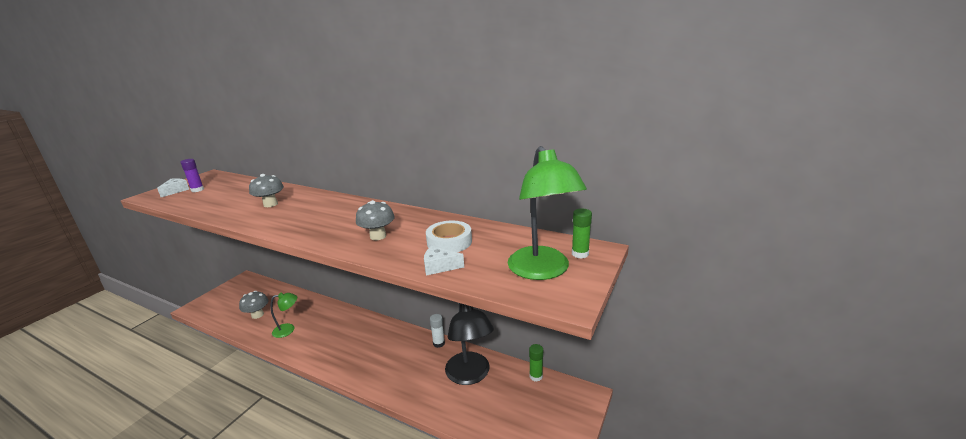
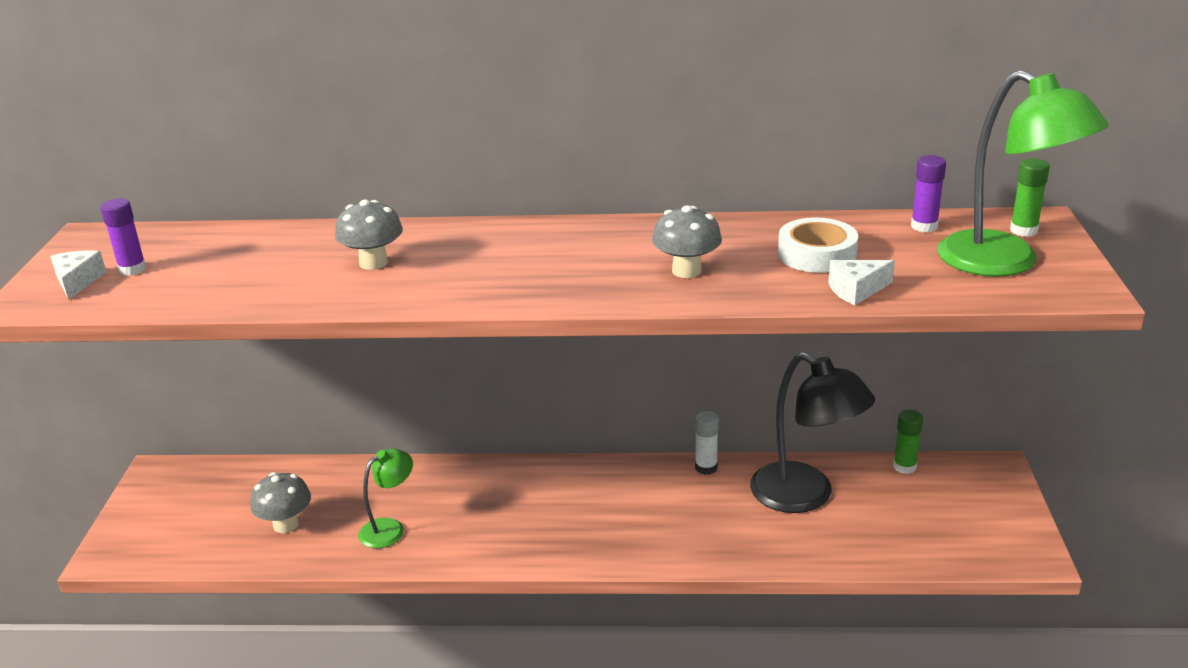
camera: 25 degrees left, 5 degrees up
(526, 239) = (924, 226): none -> purple glue stick

